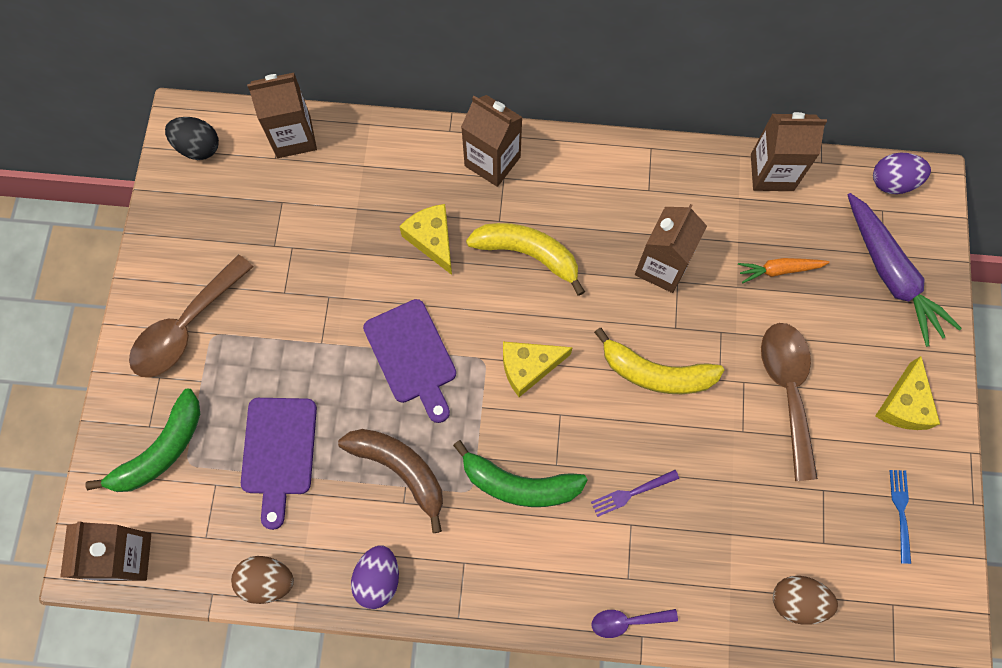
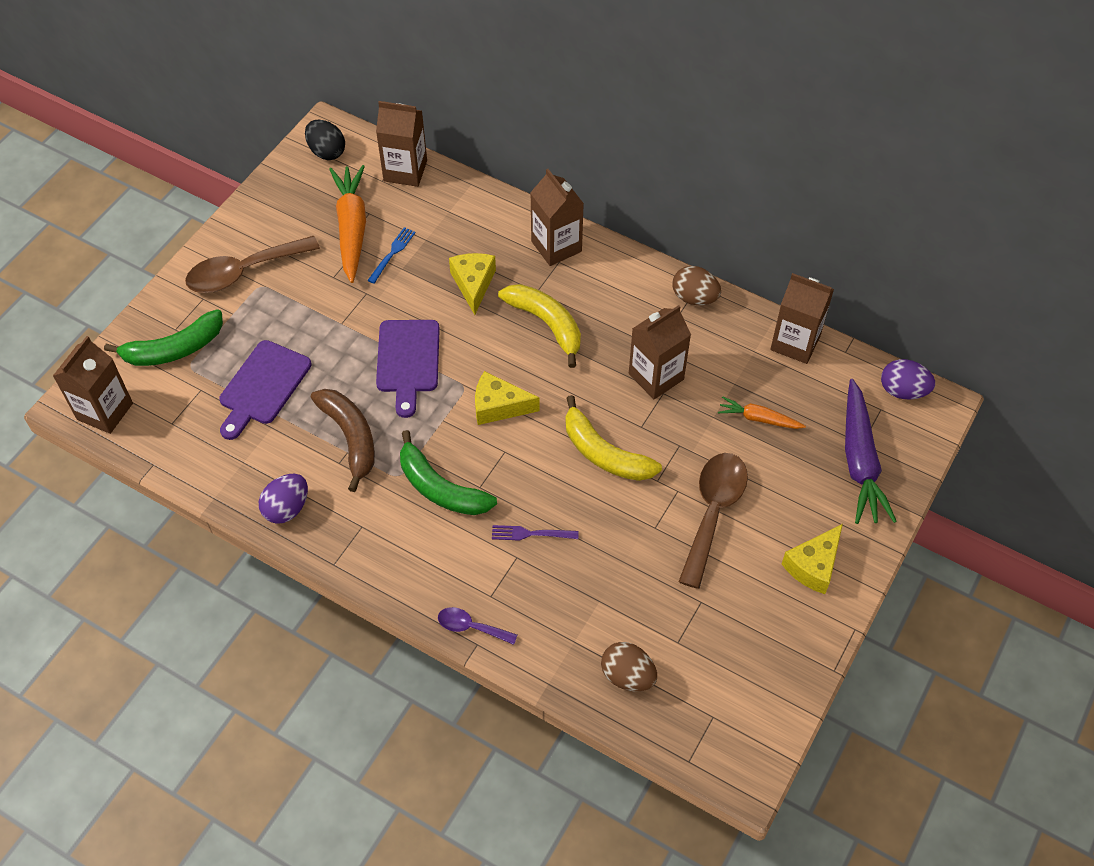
camera: 25 degrees right, 15 degrees down
(267, 580) = (200, 473): brown egg -> brown egg (694, 298)
(273, 227) = (351, 228): none -> orange carrot
(901, 512) = (762, 648): blue fork -> blue fork (392, 253)

